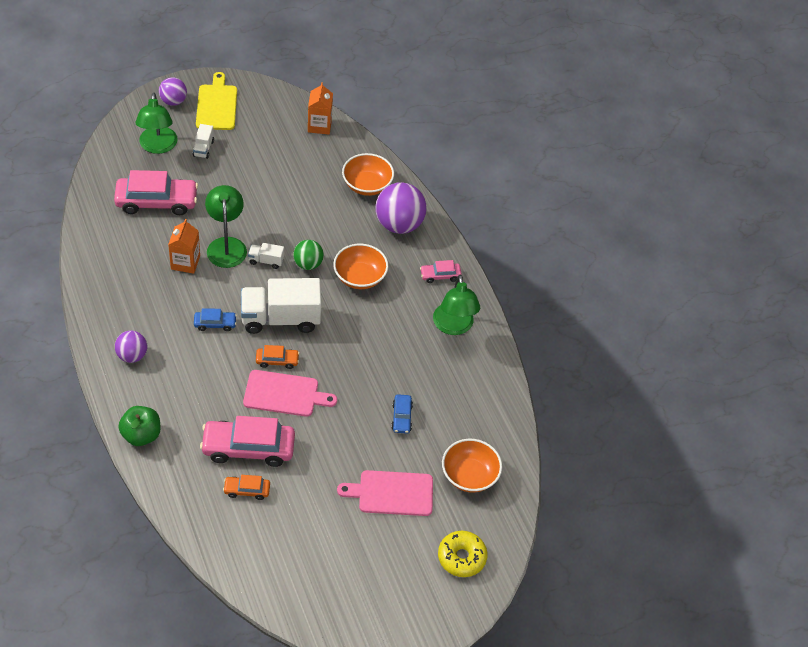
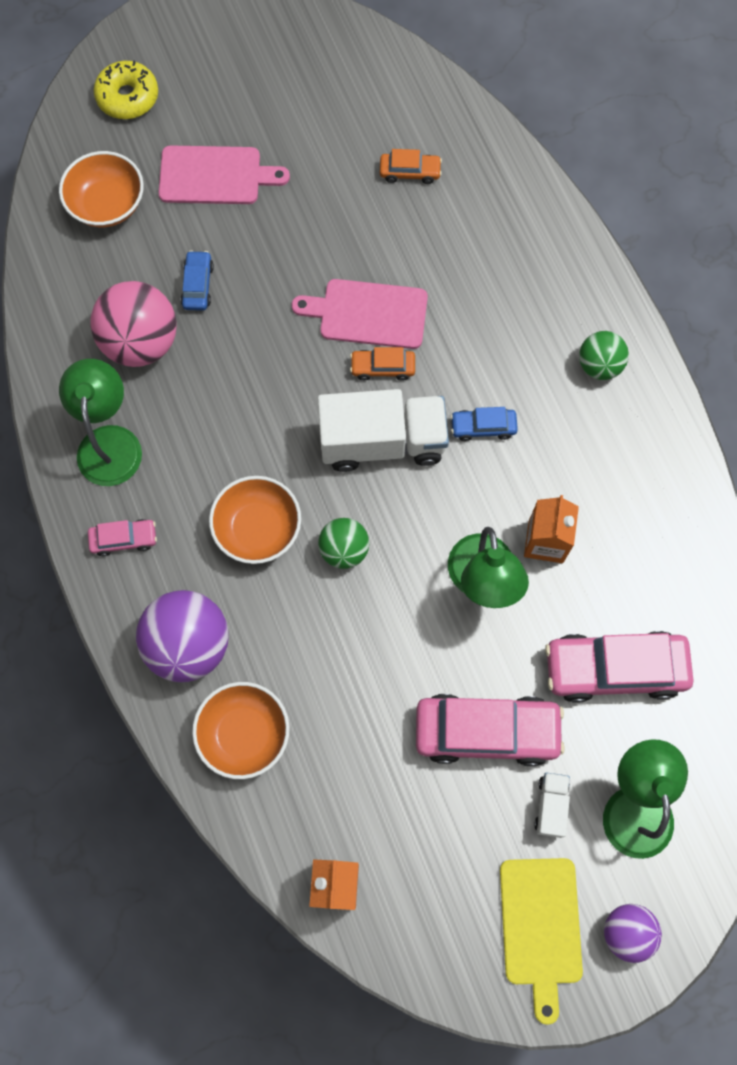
camera: 175 degrees left, 20 degrees up
(132, 355) = (599, 365): purple ball -> green ball
(141, 435) = (563, 242): green apple -> none
(248, 448) = (413, 230): pink car -> pink car (486, 731)
(266, 261) = (414, 552): white truck -> none
(438, 383) = (141, 342): none -> pink ball

